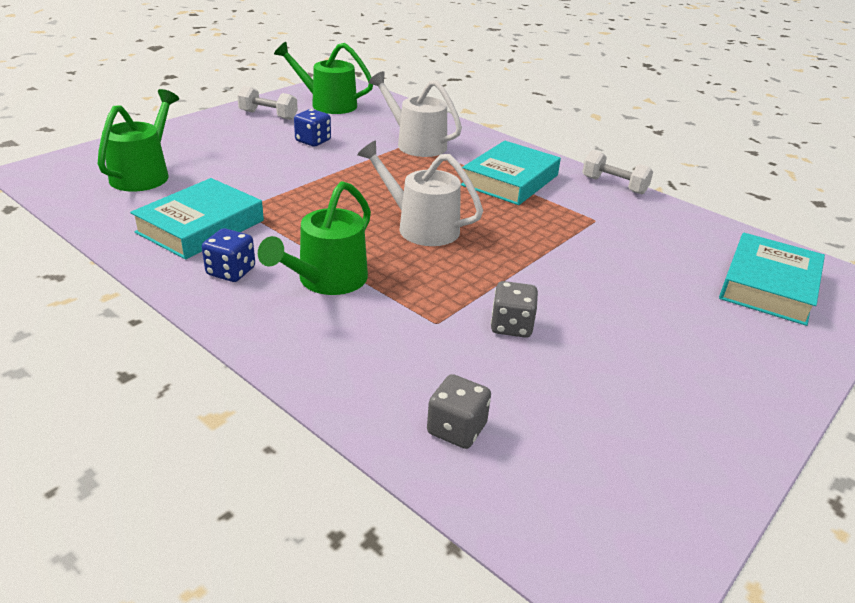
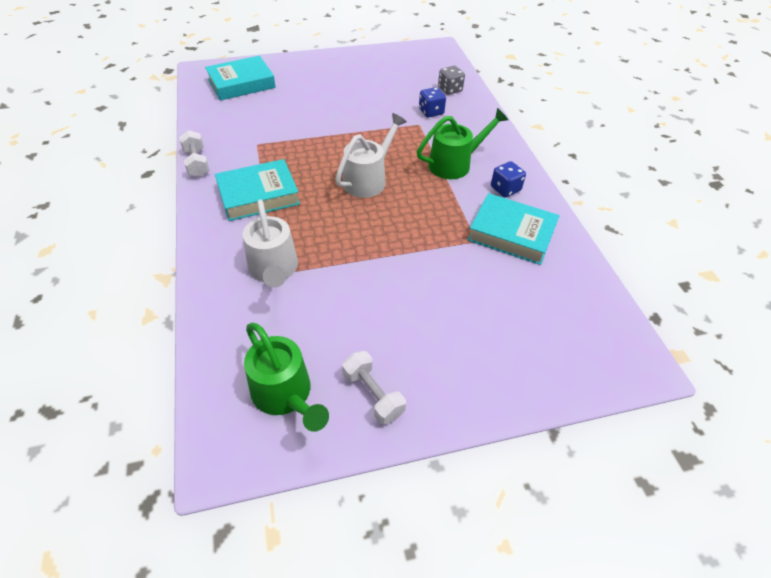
camera: 145 degrees left, 15 degrees up
(144, 174) = (540, 319): green watering can -> none
(200, 226) = (511, 234): turquoise book -> turquoise book turned 45 degrees clockwise
(313, 141) = (362, 314): blue dice -> blue dice (431, 112)
(420, 227) = (368, 179): white watering can -> white watering can turned 120 degrees counterclockwise
(511, 326) = (386, 111): grey dice -> none

